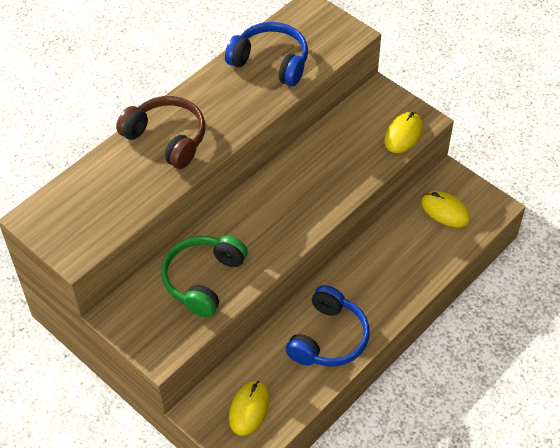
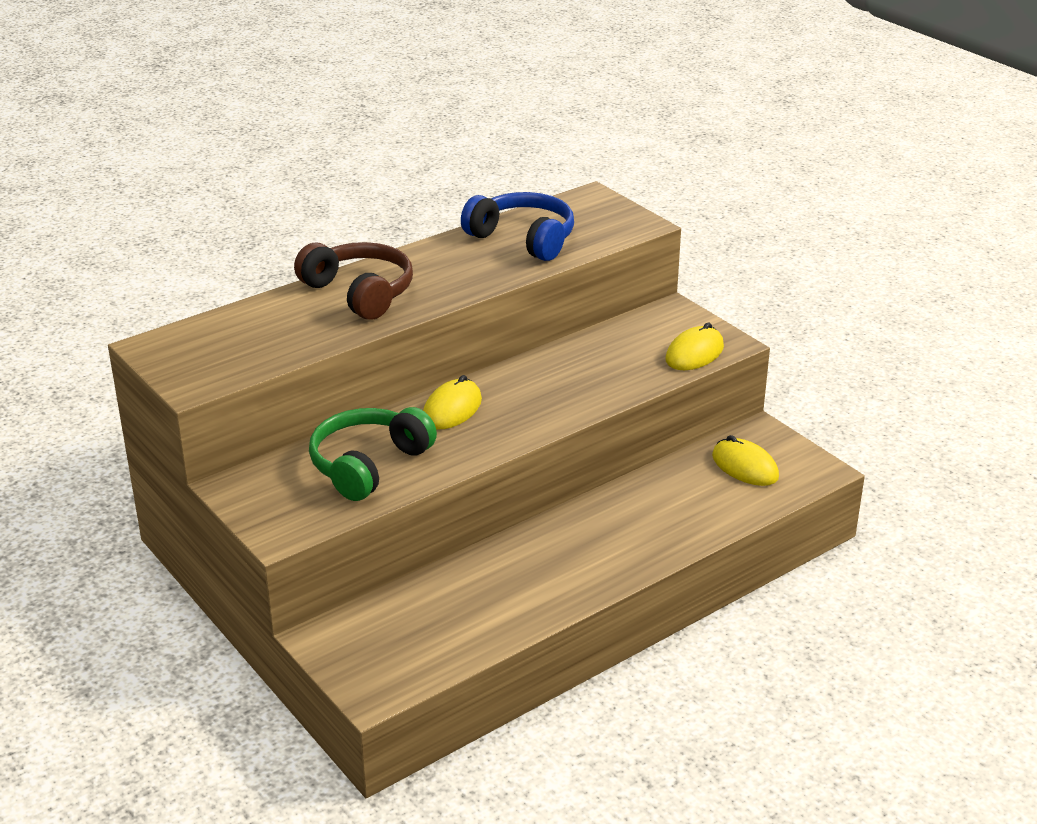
camera: 10 degrees right, 20 degrees down
(249, 409) = (396, 644): yellow mouse -> yellow mouse (452, 409)
(328, 338) = (537, 581): blue headphones -> none

